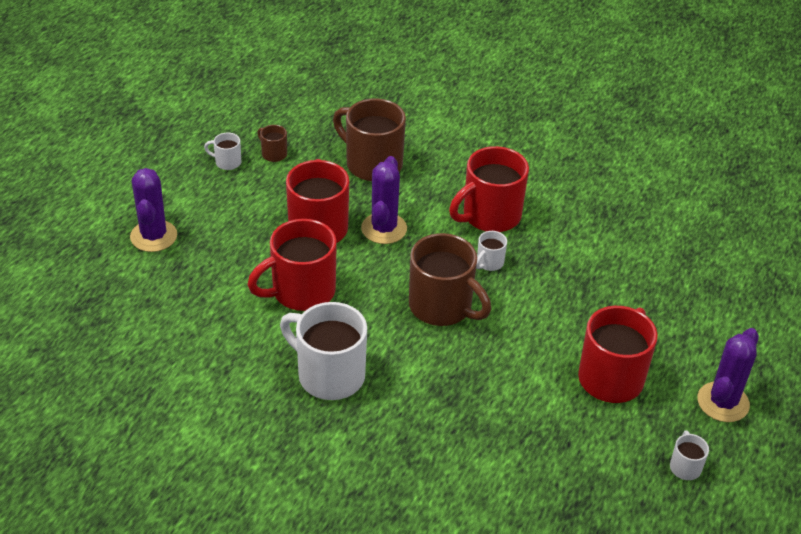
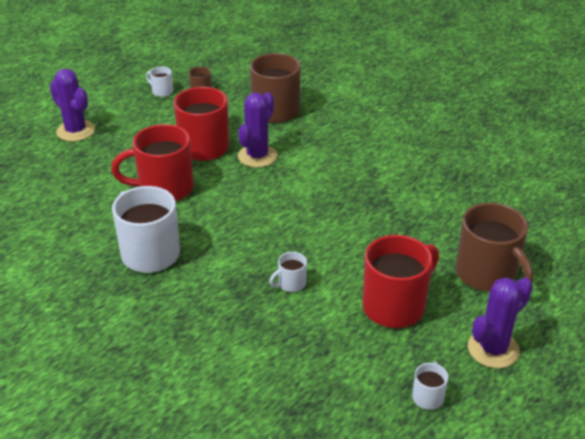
camera: 20 degrees right, 5 degrees down
(153, 236) = (75, 131): purple cactus -> purple cactus turned 60 degrees counterclockwise
(442, 307) = (273, 221): brown mug -> brown mug (487, 275)
(489, 216) = (351, 162): red mug -> none
(489, 263) = (332, 196): white mug -> white mug (291, 284)

